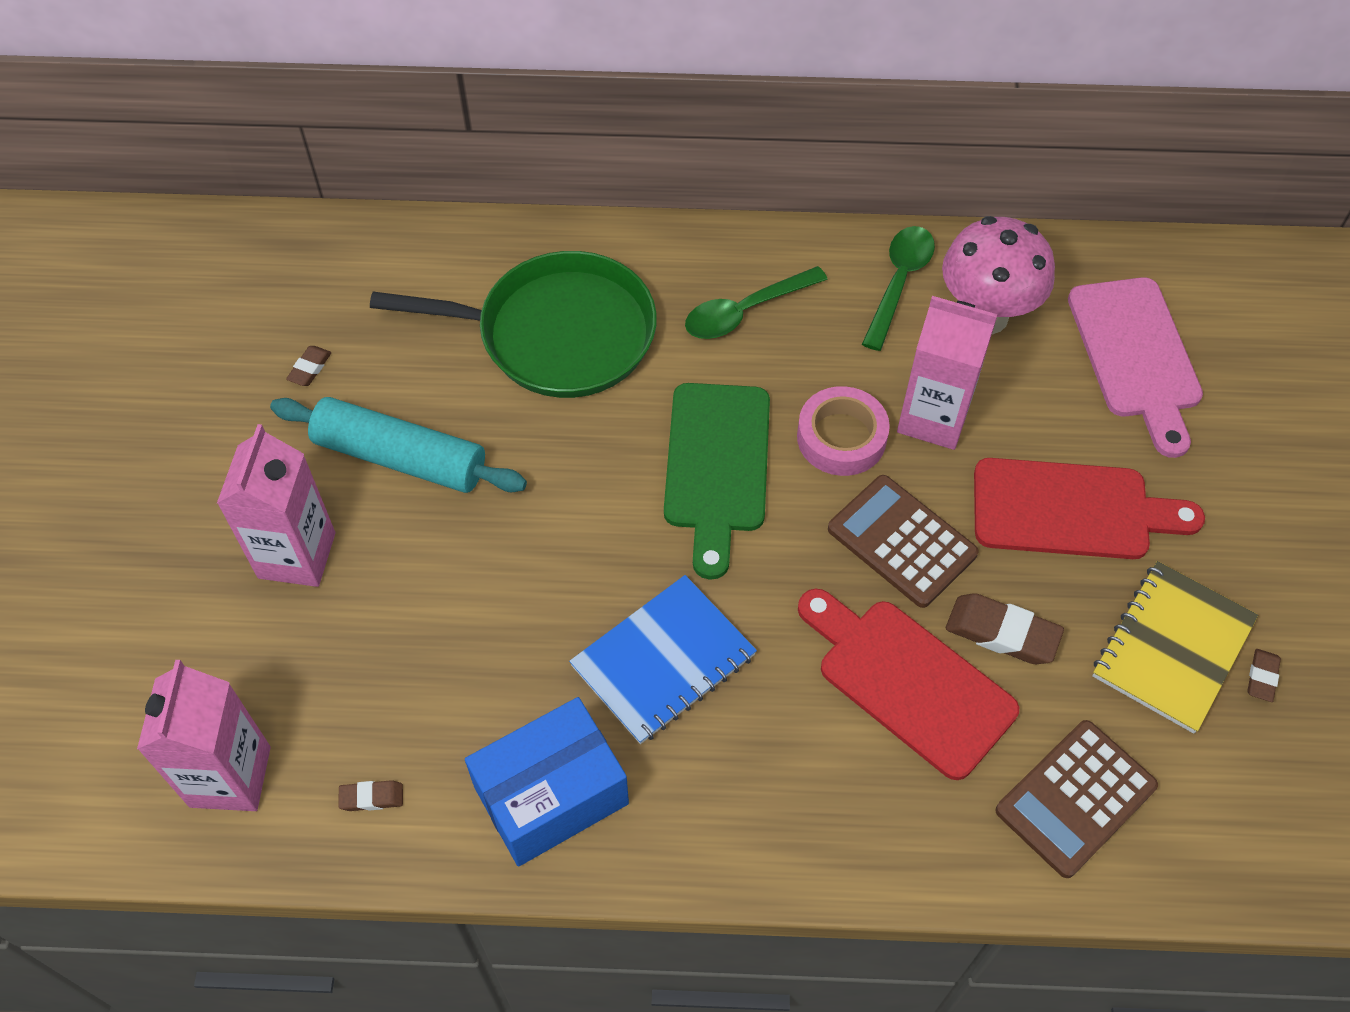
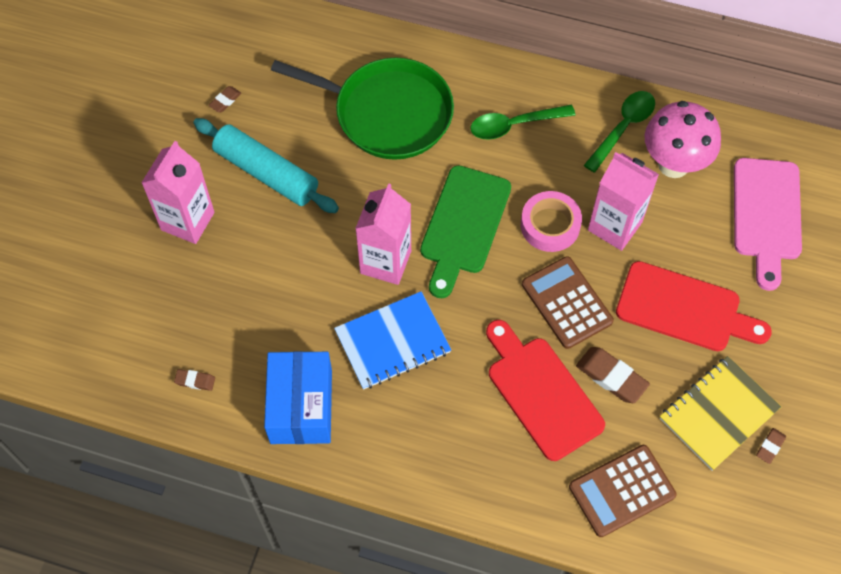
camera: 15 degrees right, 5 degrees up
(230, 776) = (116, 347): pink carton -> pink carton (385, 262)
(551, 795) = (301, 406): blue box -> blue box turned 75 degrees counterclockwise

